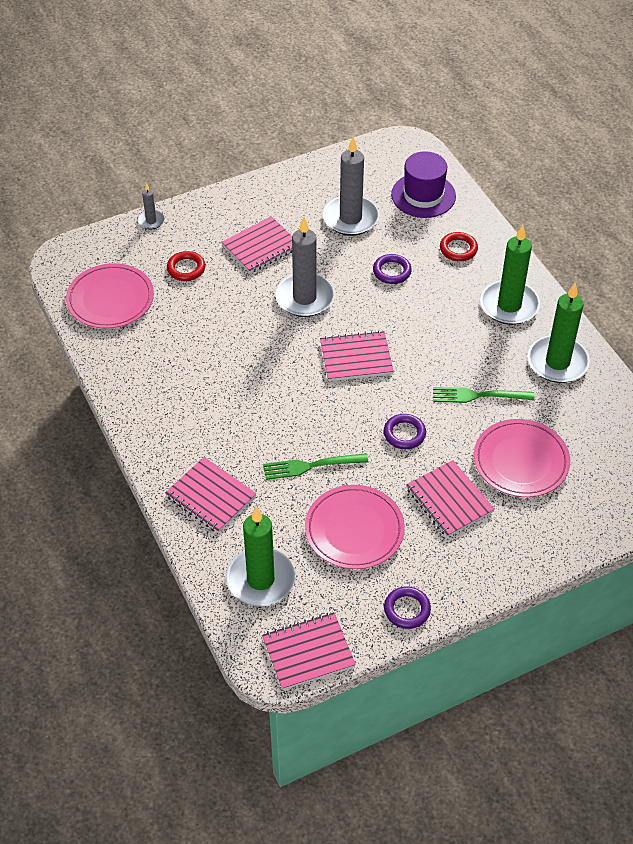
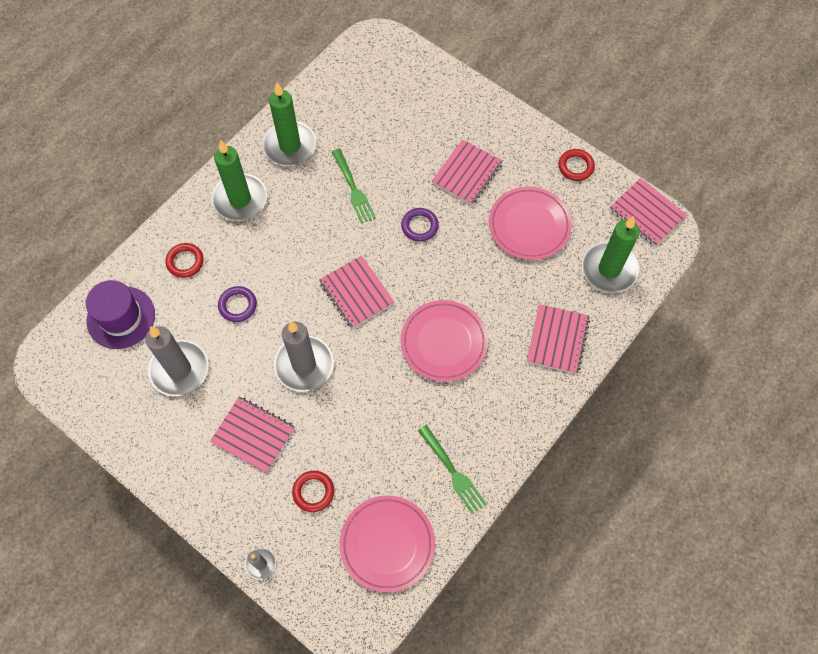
camera: 115 degrees left, 15 degrees up
(311, 466) = (487, 279): green fork -> green fork (452, 471)
(407, 609) = (576, 166): purple ring -> red ring
(521, 461) = (404, 140): pink plate -> pink plate (443, 342)

